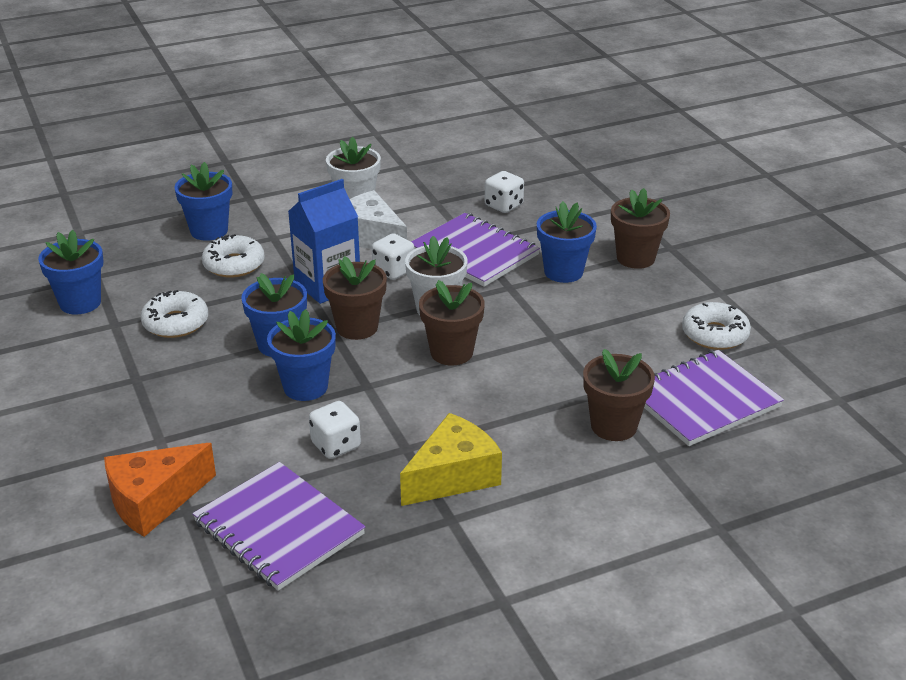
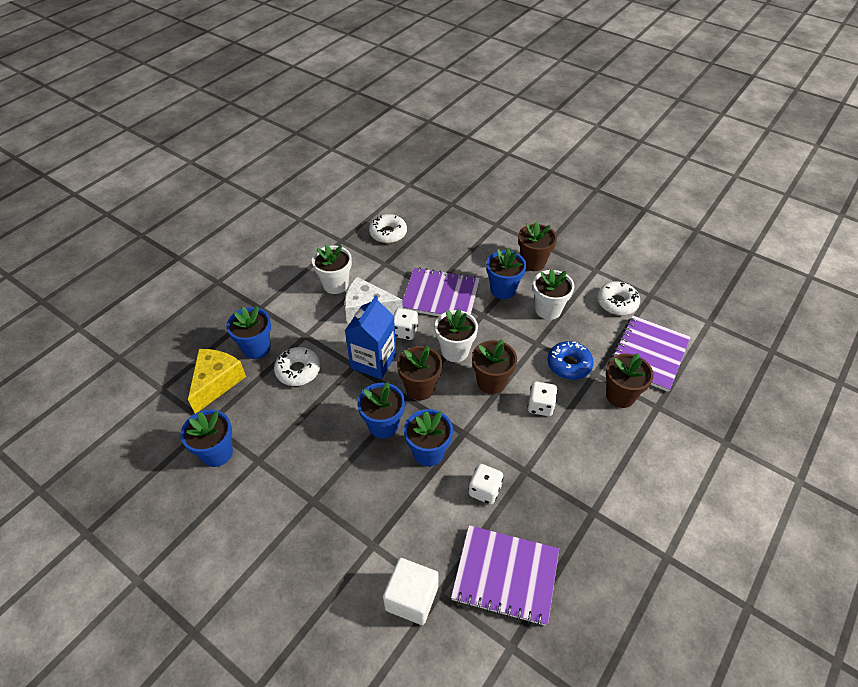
camera: 30 degrees left, 15 degrees up
(154, 501) = (411, 598): orange cheese -> white cube
(176, 323) = (300, 439): white donut -> white donut (388, 233)
(453, 476) = (568, 478): yellow cheese -> yellow cheese (217, 382)
(503, 205) = (428, 250): white dice -> white dice (540, 406)
(575, 372) = (569, 364): none -> blue donut
(605, 310) = (548, 310): none -> white flower pot

